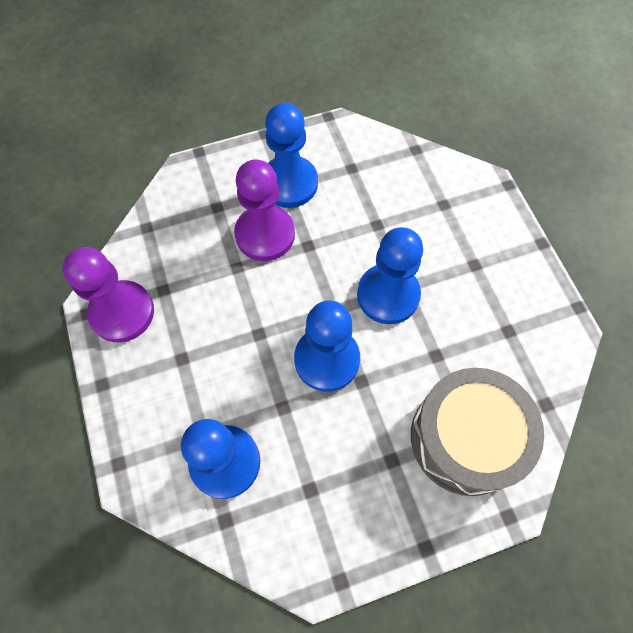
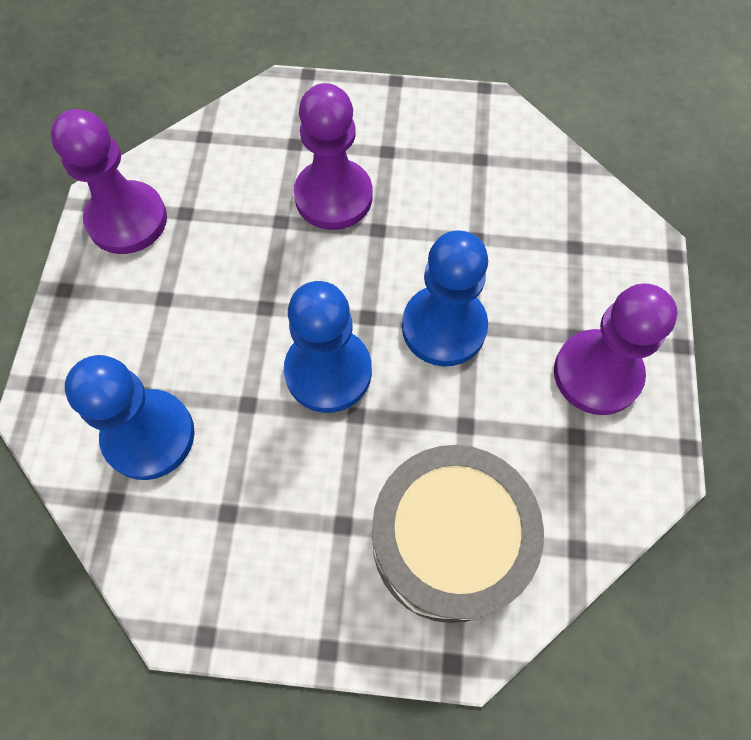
camera: 25 degrees right, 0 degrees up
(289, 183) = (394, 148): blue pawn -> none
(500, 284) = (597, 374): none -> purple pawn

